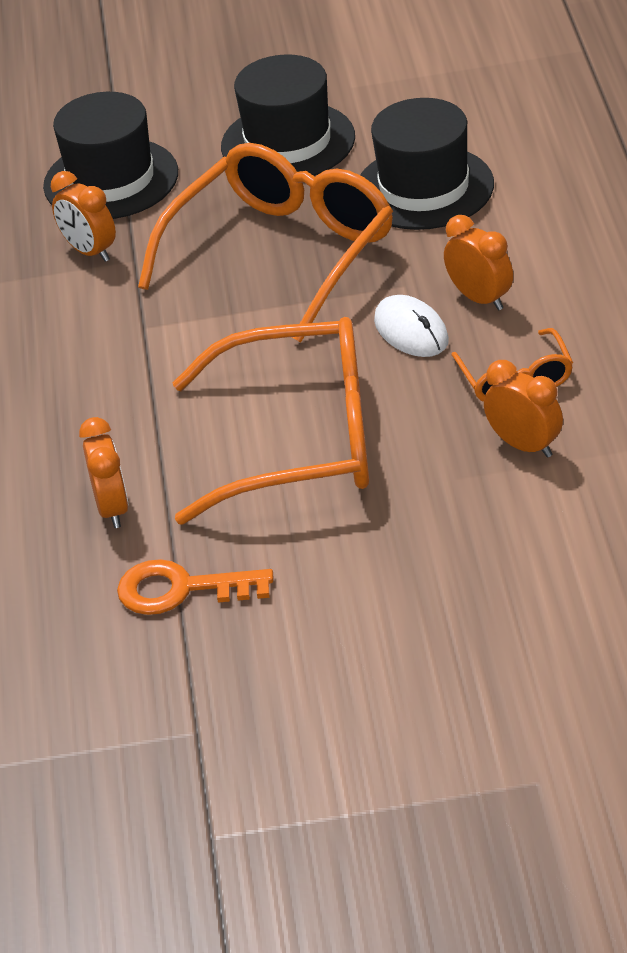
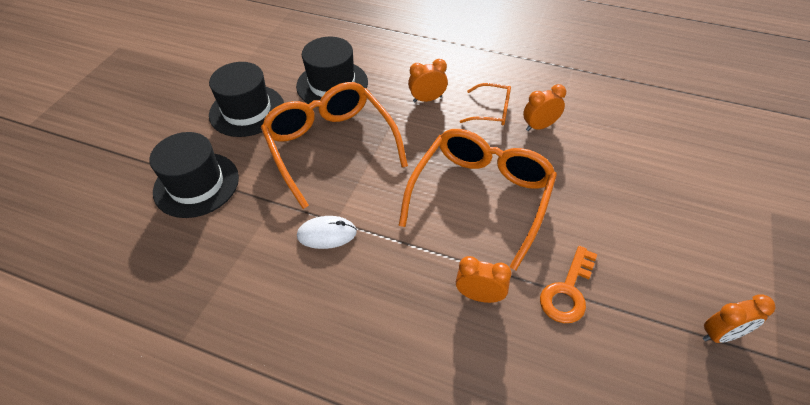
camera: 65 degrees left, 10 degrees up
(89, 252) = (248, 218): orange clock -> orange clock (721, 334)
(411, 331) = (430, 128): white mouse -> white mouse (327, 234)

